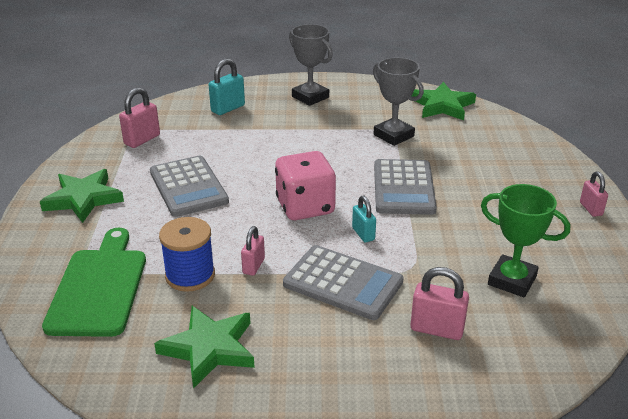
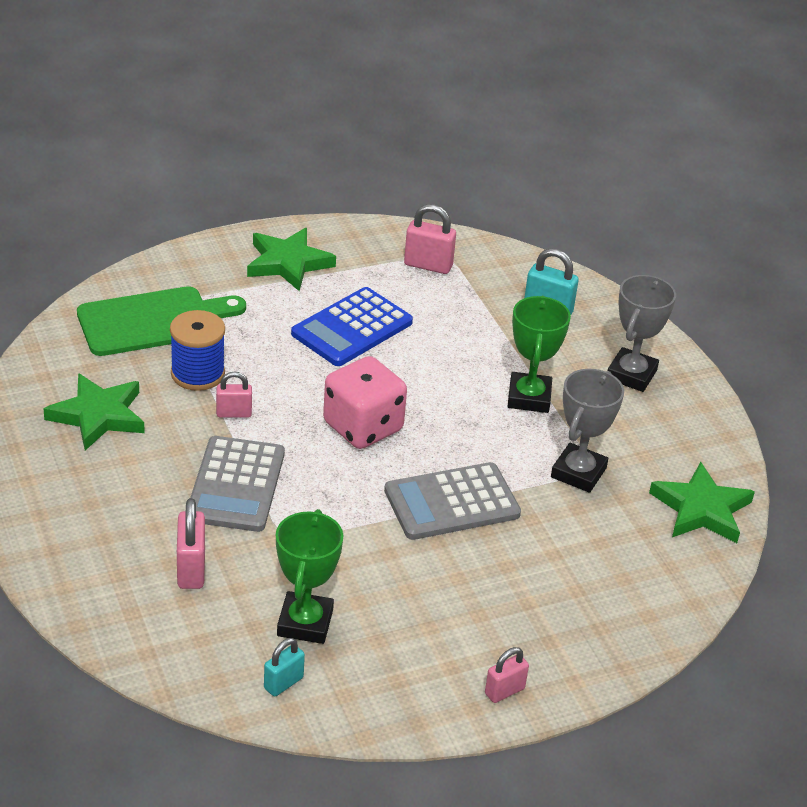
camera: 65 degrees right, 5 degrees up
(188, 187) = (352, 328): grey calculator -> blue calculator
(311, 135) = (529, 397): none -> green trophy
(363, 234) = (333, 484): turquoise padlock -> turquoise padlock (283, 683)

